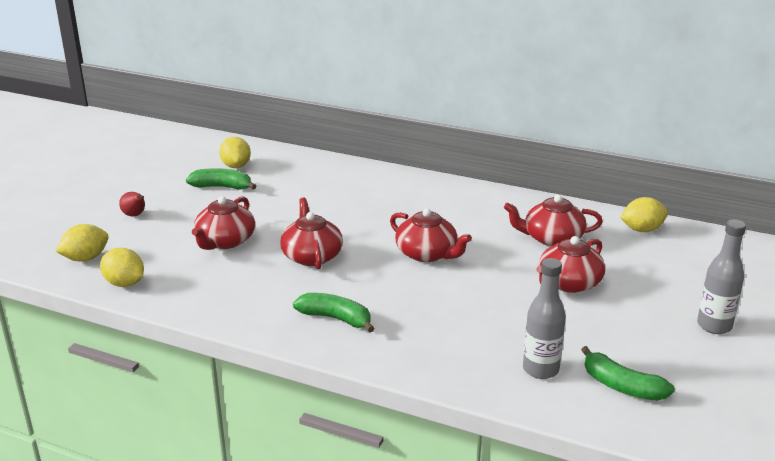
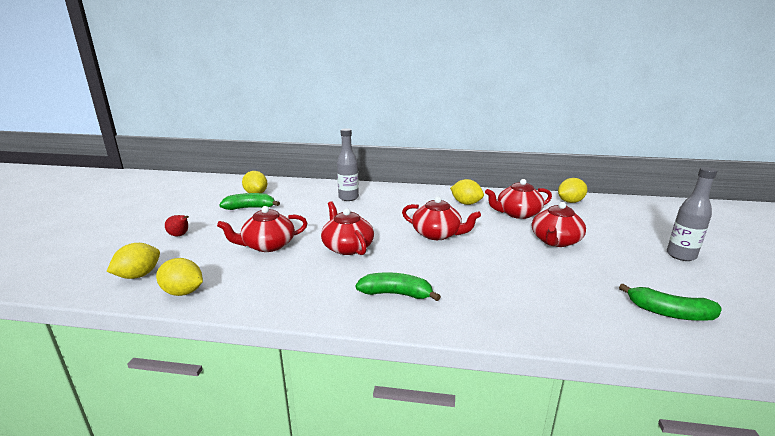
camera: 15 degrees left, 5 degrees down
(225, 241) = (268, 245): red teapot -> red teapot turned 60 degrees clockwise
(494, 214) = (466, 203): none -> yellow lemon
(540, 369) = (595, 309): grey bottle -> grey bottle (348, 198)

